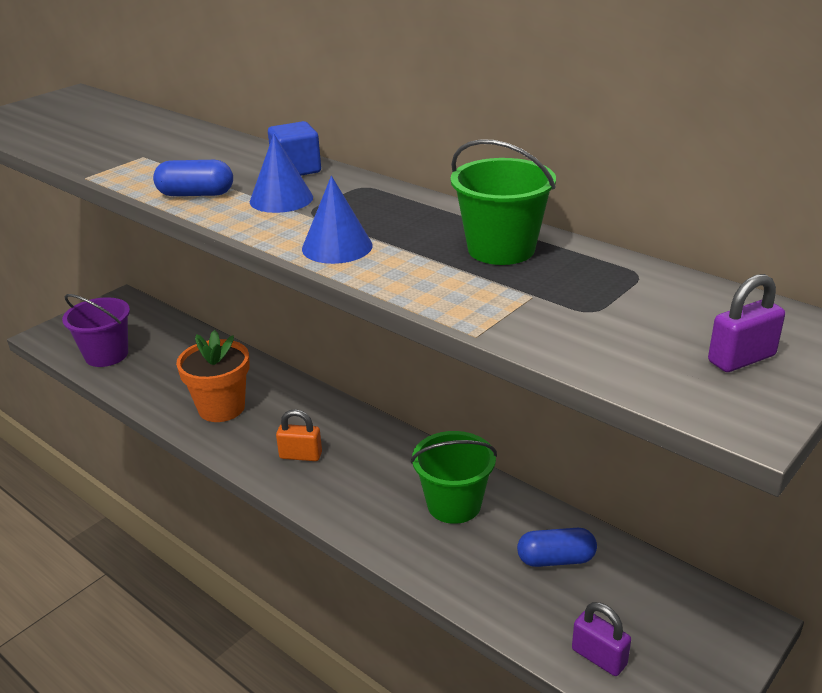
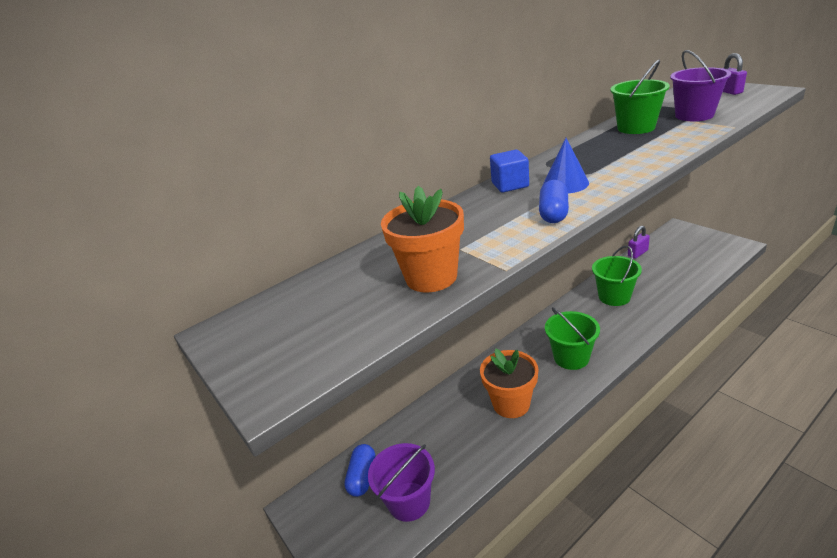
camera: 75 degrees left, 0 degrees up
(95, 150) = (431, 277): none -> orange flower pot
(300, 455) = (571, 357): orange padlock -> green bucket
(337, 247) = (641, 161): blue cone -> none
(555, 559) = (651, 268): blue capsule -> blue capsule (362, 477)
(560, 304) = (694, 115): none -> purple bucket
(599, 657) = (712, 260): purple padlock -> purple padlock (637, 253)

